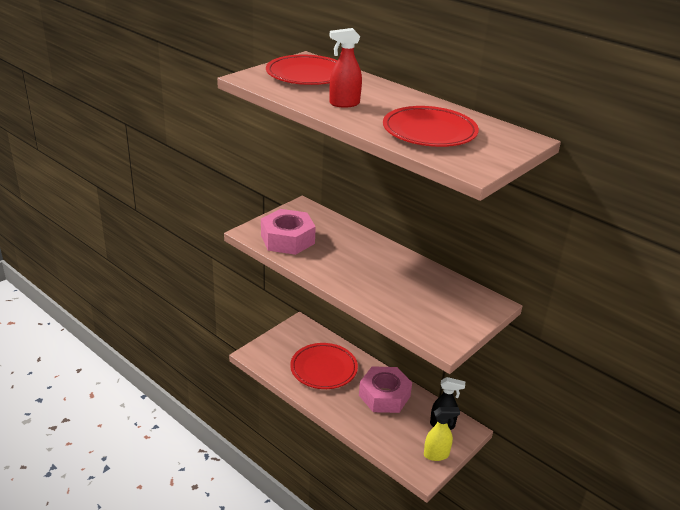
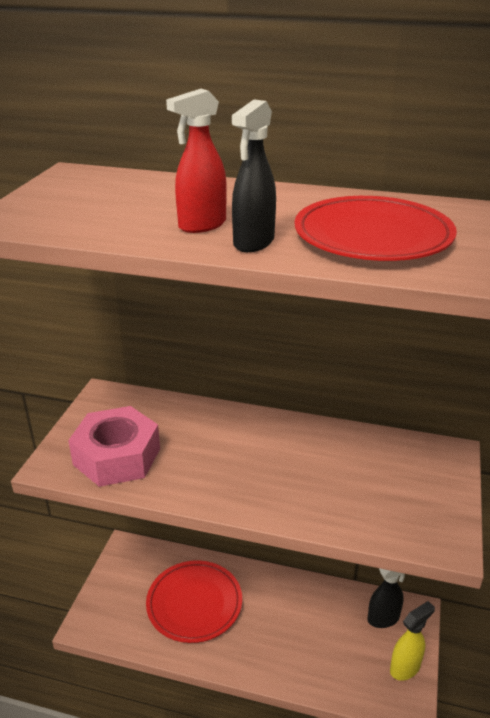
camera: 25 degrees left, 0 degrees up
(307, 75) = (97, 195): red plate -> none
(360, 119) = (253, 243): none -> black spray bottle
(384, 396) = (292, 609): pink nut -> none

